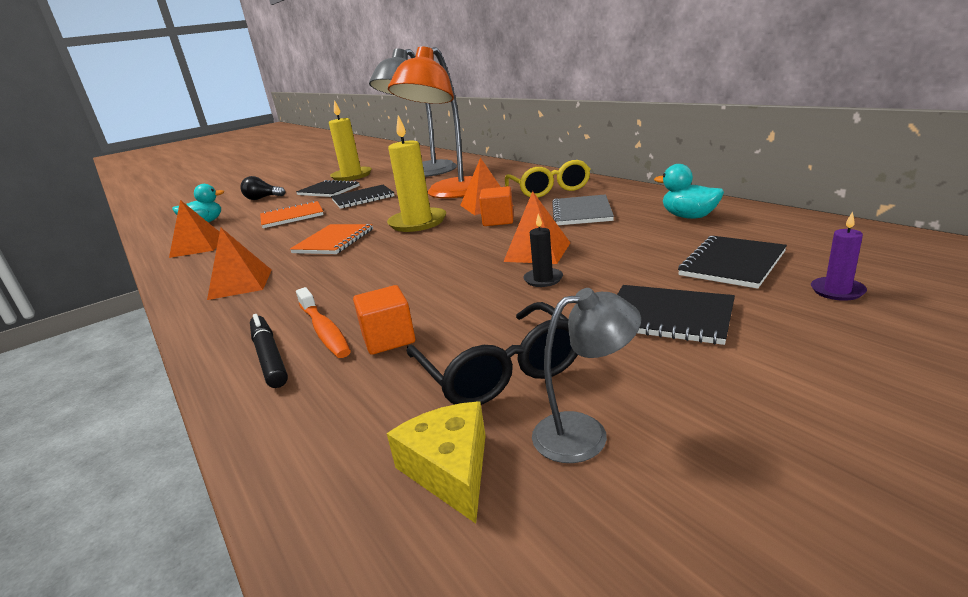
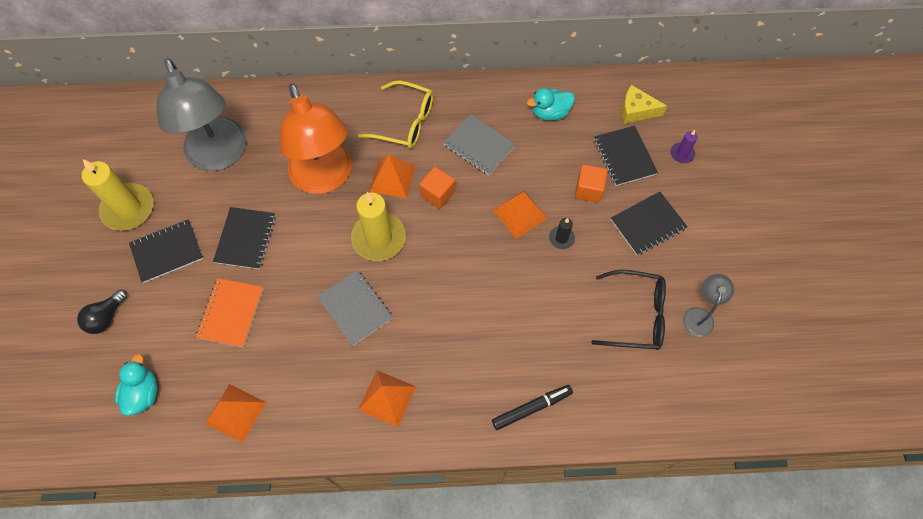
camera: 60 degrees left, 40 degrees up
(269, 357) = (531, 408): black marker -> black marker turned 150 degrees clockwise
(324, 330) = (523, 370): orange toothbrush -> none
(334, 241) = (355, 308): orange notebook -> grey notebook
(388, 339) = (564, 344): orange cube -> orange cube (588, 190)
(450, 469) = (686, 369): yellow cheese -> yellow cheese (636, 110)

